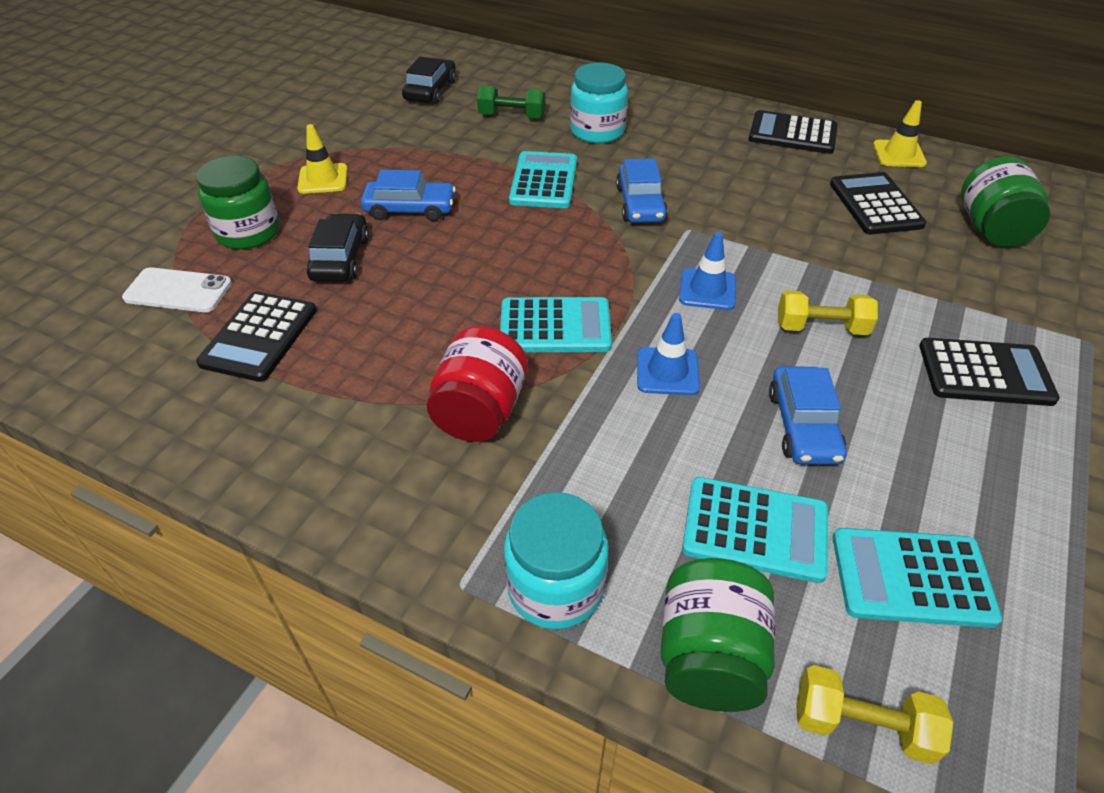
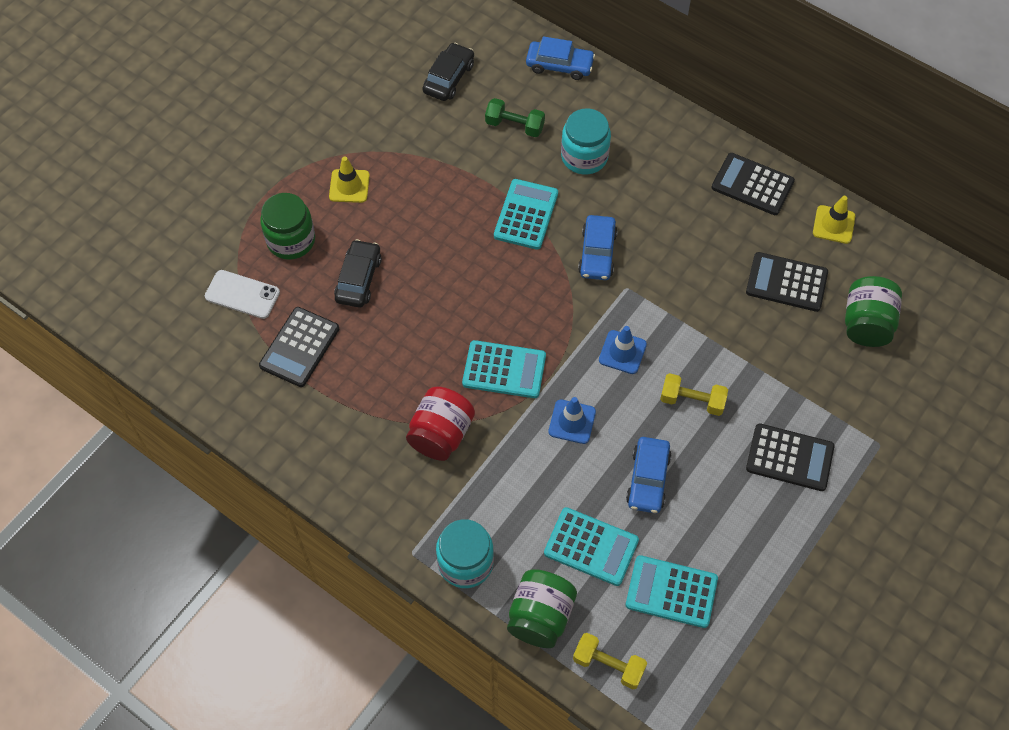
camera: 10 degrees right, 15 degrees up
(410, 209) = (415, 232): blue car -> blue car (559, 65)
(875, 204) = (786, 282): black calculator -> black calculator turned 75 degrees counterclockwise

